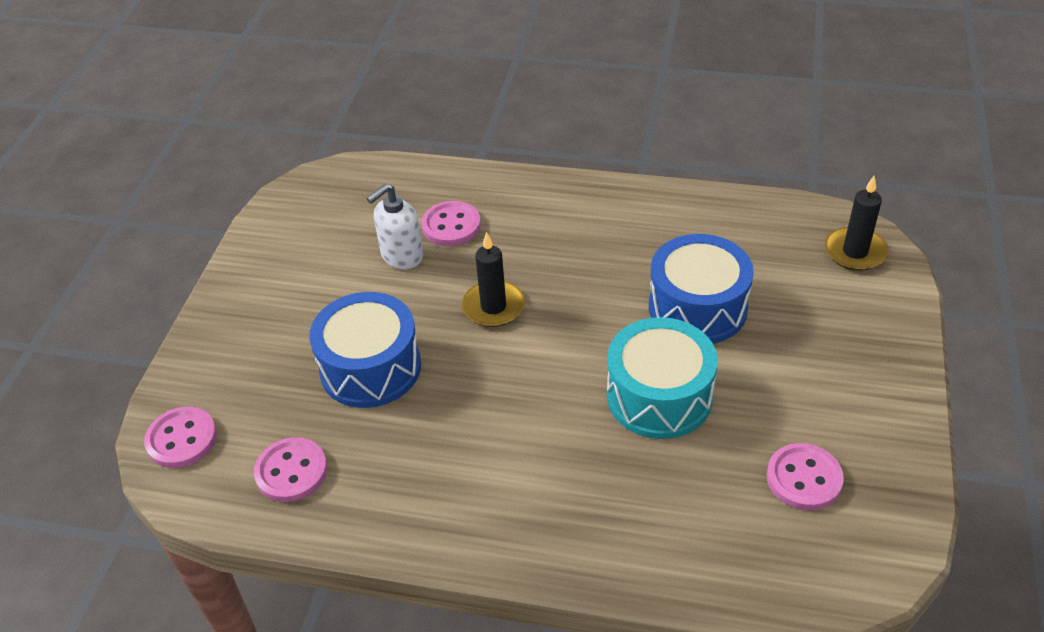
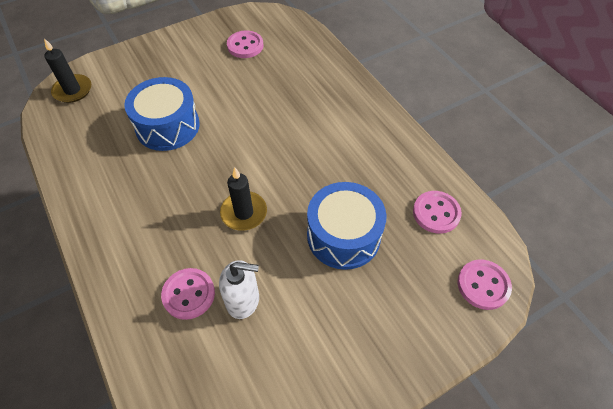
camera: 135 degrees left, 10 degrees up
(659, 396) = (243, 108): turquoise drum -> none

